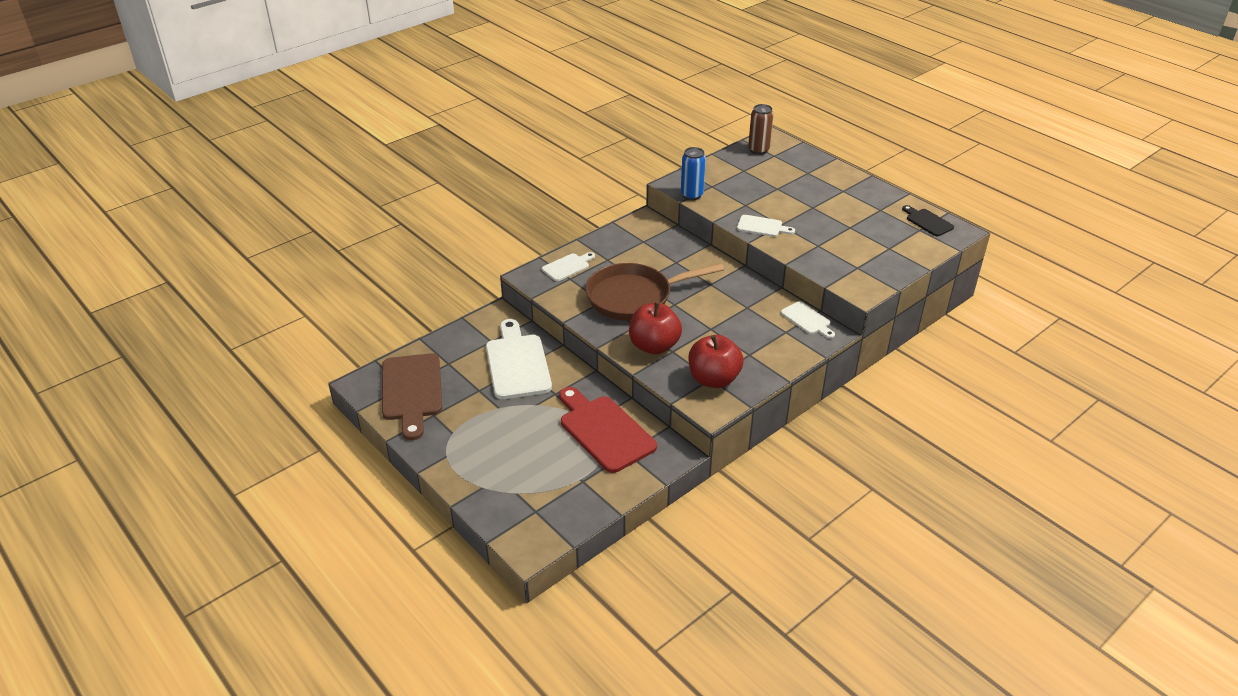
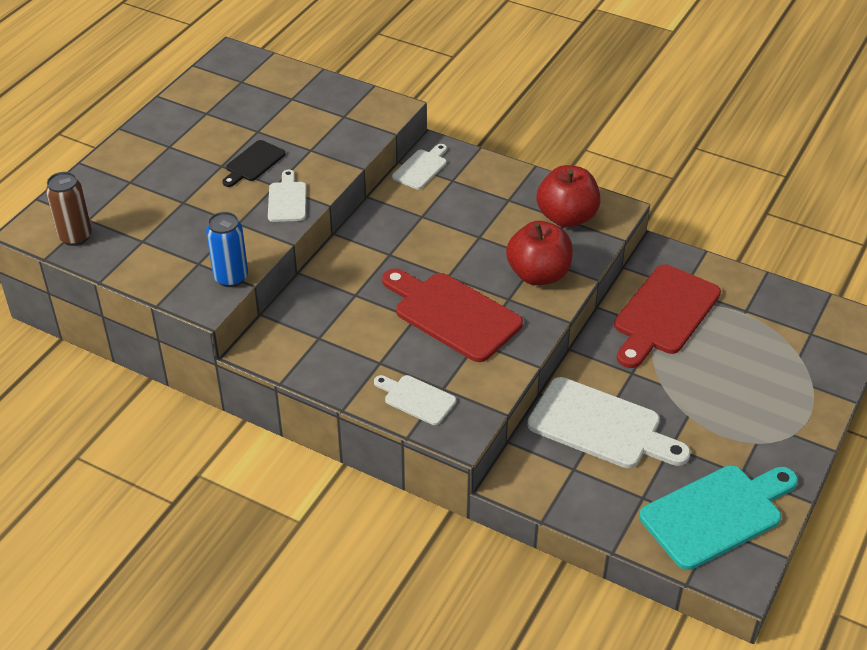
camera: 110 degrees left, 5 degrees up
(412, 391) = (716, 514): brown cutting board -> turquoise cutting board
(517, 363) = (601, 426): white cutting board -> white cutting board turned 120 degrees counterclockwise
(634, 297) = (452, 314): brown pan -> red cutting board
(927, 221) = (220, 77): black cutting board -> black cutting board (253, 163)

